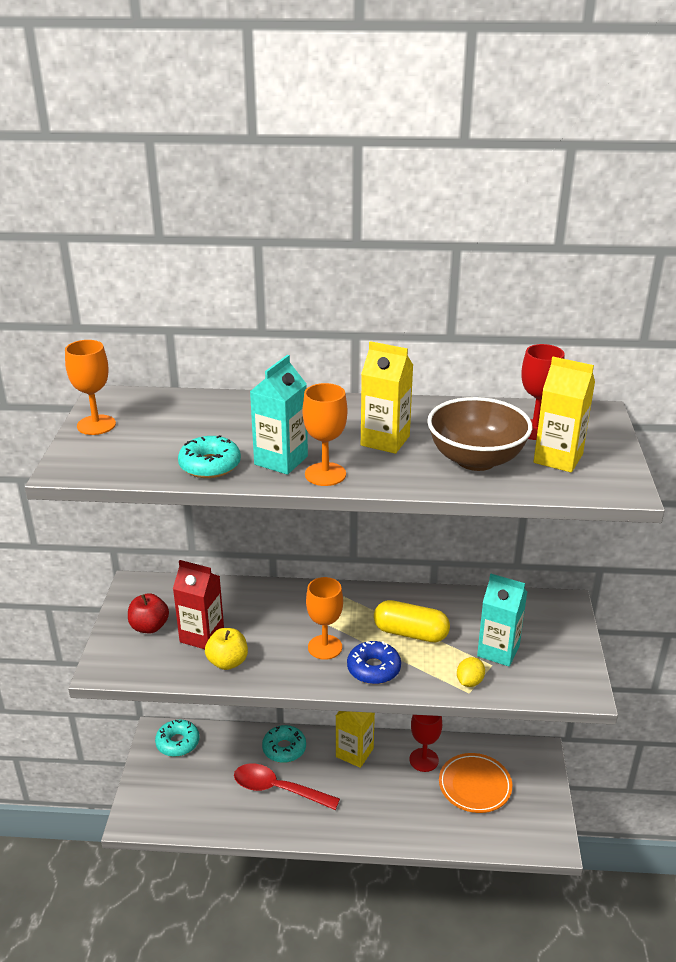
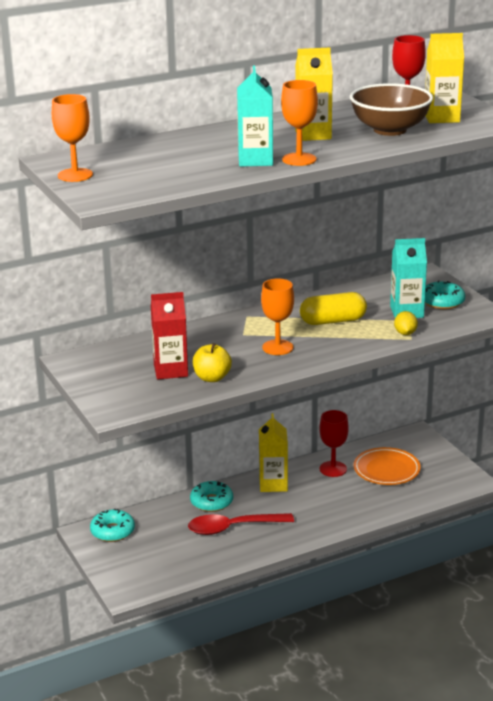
camera: 30 degrees left, 5 degrees down
(149, 627) = (119, 379): red apple -> none
(210, 465) = (207, 174): turquoise donut -> turquoise donut (442, 302)
(373, 669) = (329, 347): blue donut -> none

